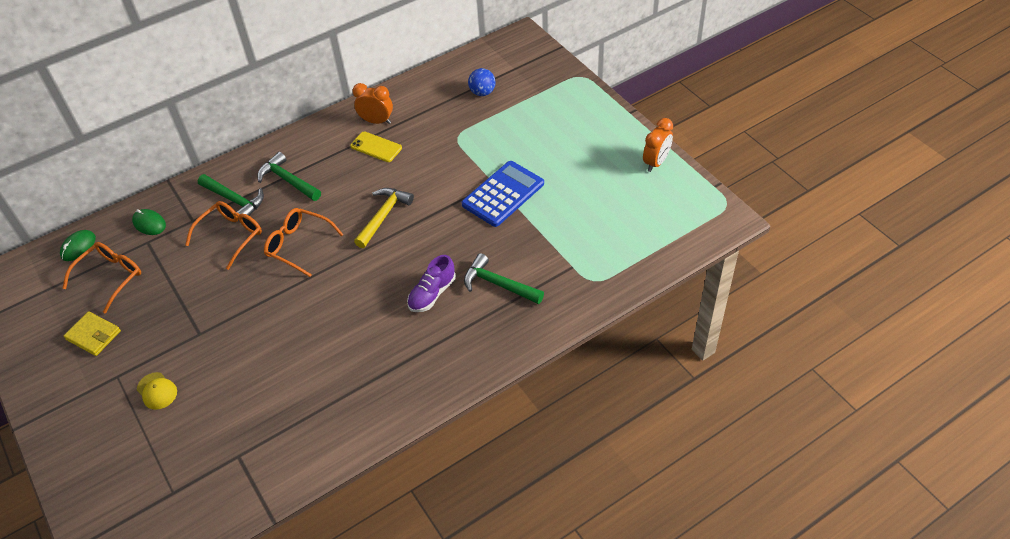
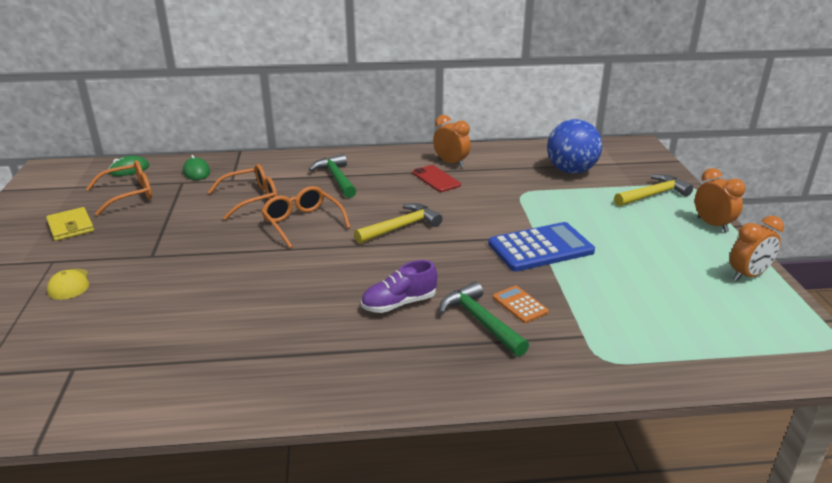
camera: 25 degrees right, 20 degrees down
(234, 200) = (278, 177): green hammer -> none
(376, 147) = (436, 179): yellow phone -> red phone
(482, 92) = (571, 170): blue ball -> blue ball, size x1.77
(517, 257) = (520, 305): none -> orange calculator
(559, 99) = (653, 195): none -> yellow hammer
(615, 117) = (712, 225): none -> orange clock

